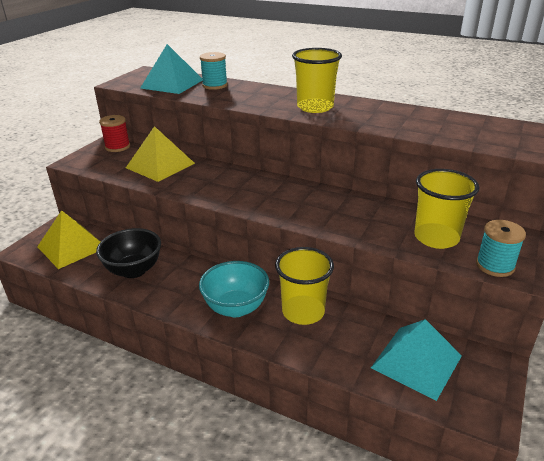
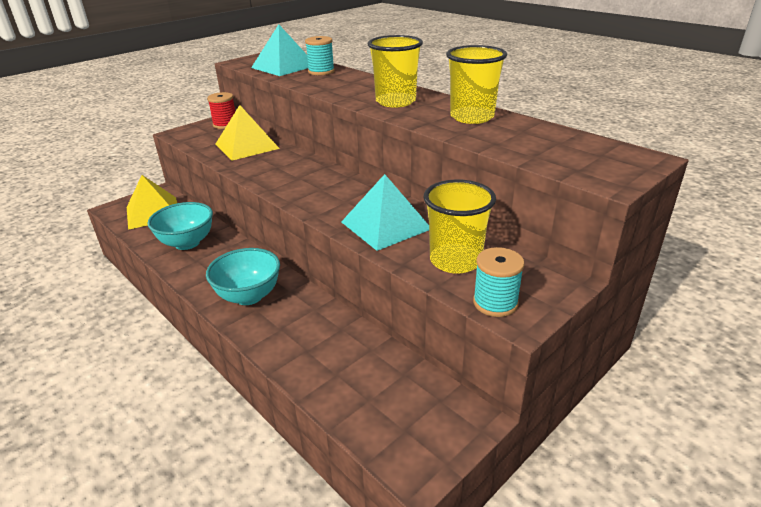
camera: 20 degrees right, 0 degrees up
(134, 270) = (187, 243): black bowl -> turquoise bowl
(303, 312) = (308, 314): yellow cup -> yellow cup (472, 117)
(416, 361) = (384, 392): turquoise pyramid -> turquoise pyramid (386, 225)

